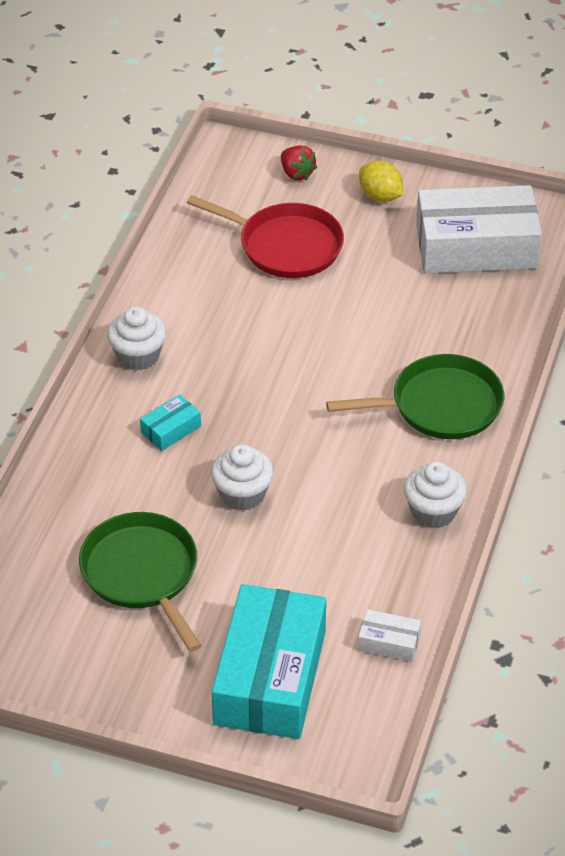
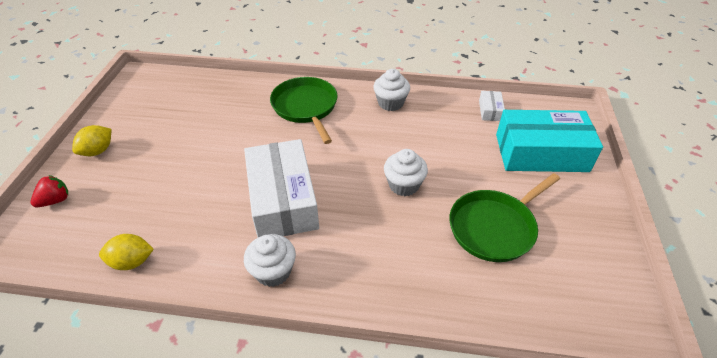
camera: 100 degrees left, 0 degrees up
(171, 429) = (352, 234): turquoise box -> none
(185, 244) = (132, 262): none -> yellow lemon
(285, 246) = (145, 196): red pan -> none
(476, 247) = (162, 104): white box -> white box (283, 200)

